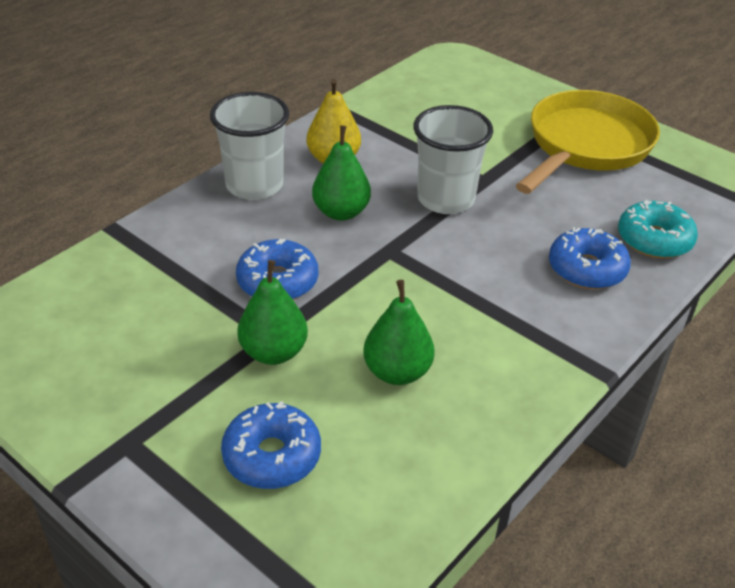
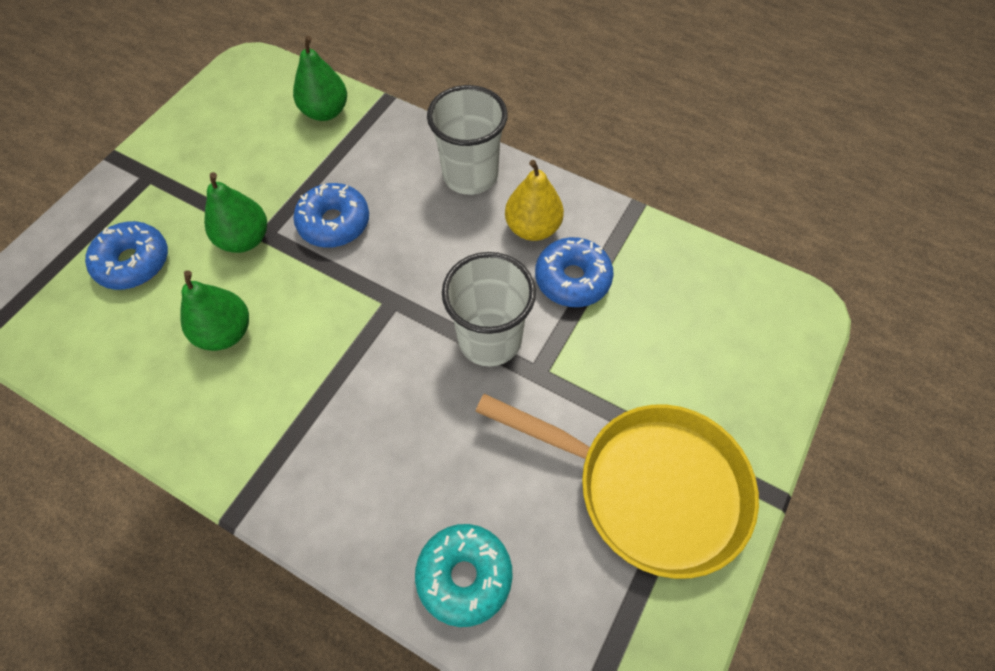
camera: 80 degrees right, 20 degrees up
(341, 212) = (444, 251): green pear -> green pear (325, 112)
(587, 269) = (394, 495): blue donut -> blue donut (572, 279)

